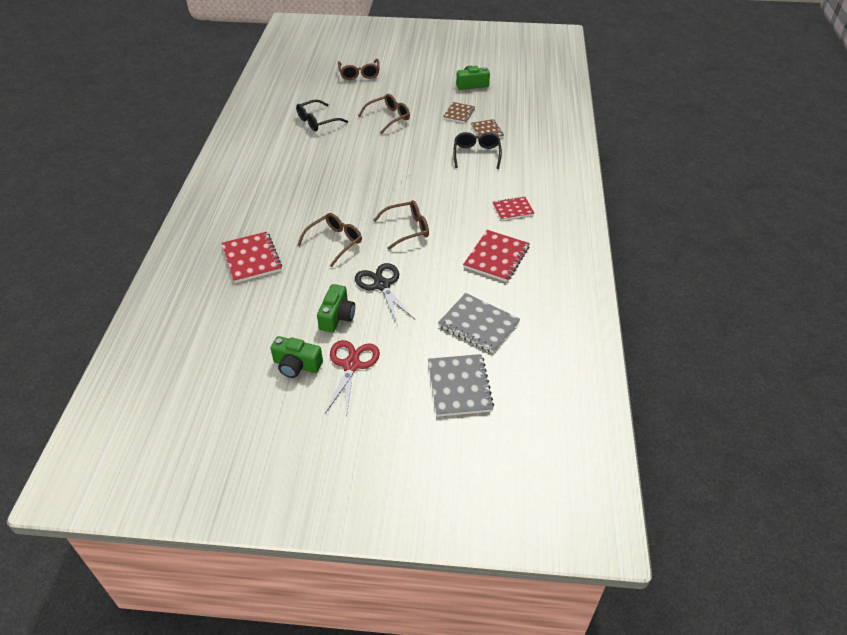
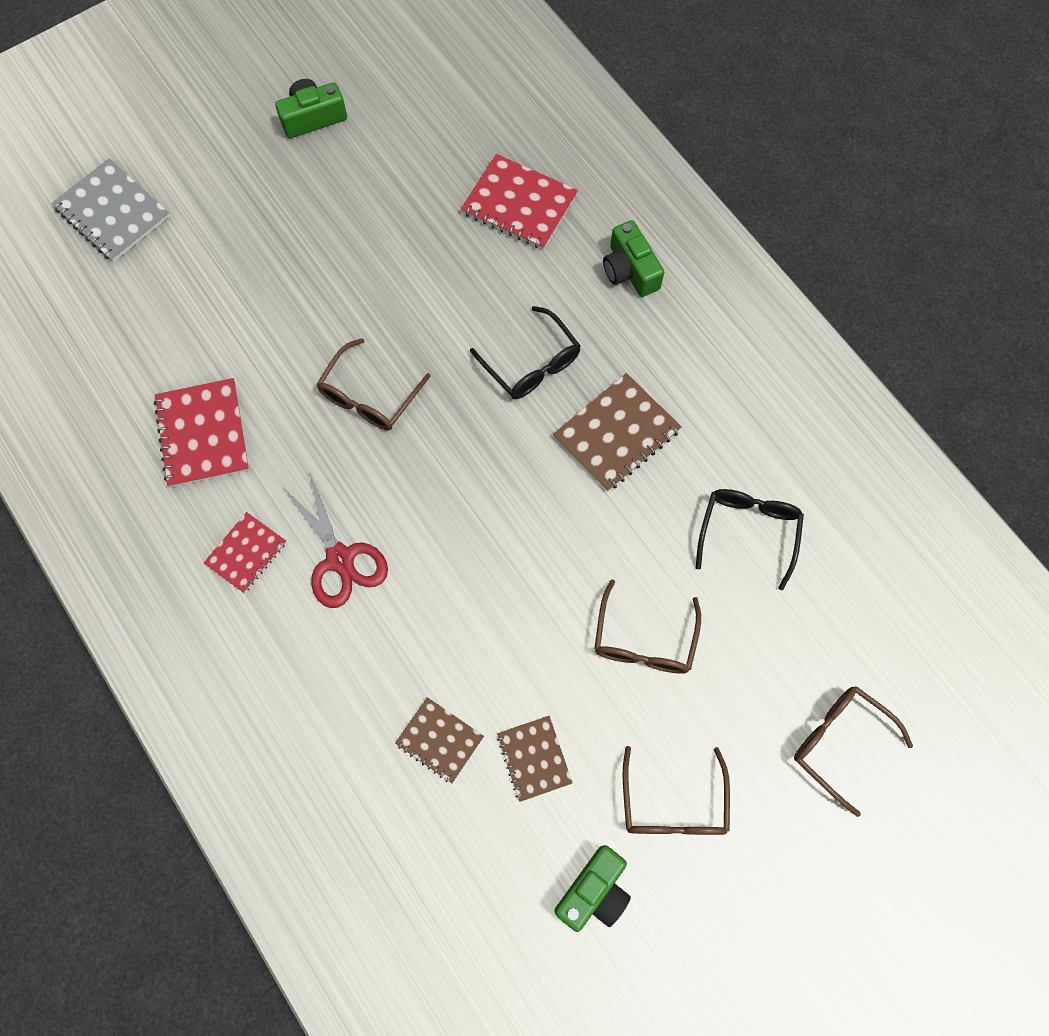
camera: 140 degrees right, 25 degrees up
(324, 166) = (617, 434): none -> brown notebook
(335, 242) = (444, 303): brown glasses -> brown glasses (673, 804)
(337, 316) = (329, 201): green camera -> green camera (630, 270)
(351, 365) = (254, 157): red scissors -> red scissors (340, 559)
(382, 285) = (317, 280): black scissors -> none
(476, 154) = (404, 653): black glasses -> black glasses (531, 364)
(478, 324) = (149, 307): grey notebook -> none

